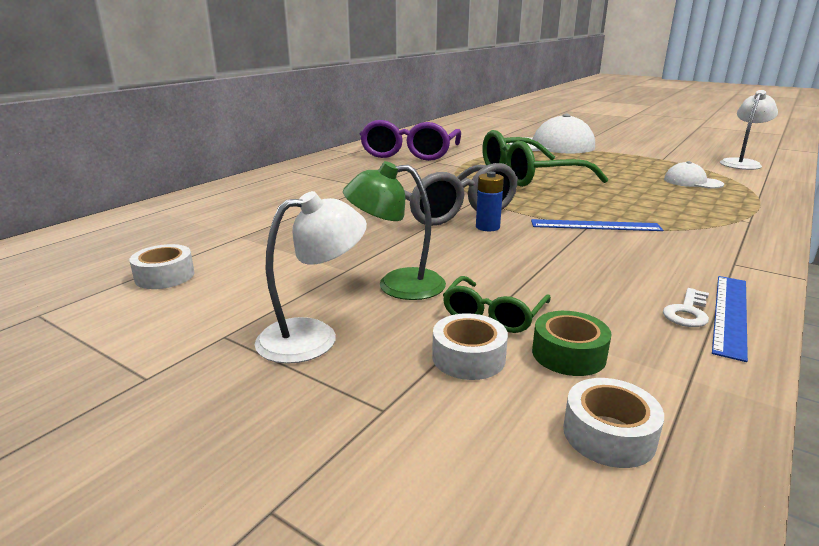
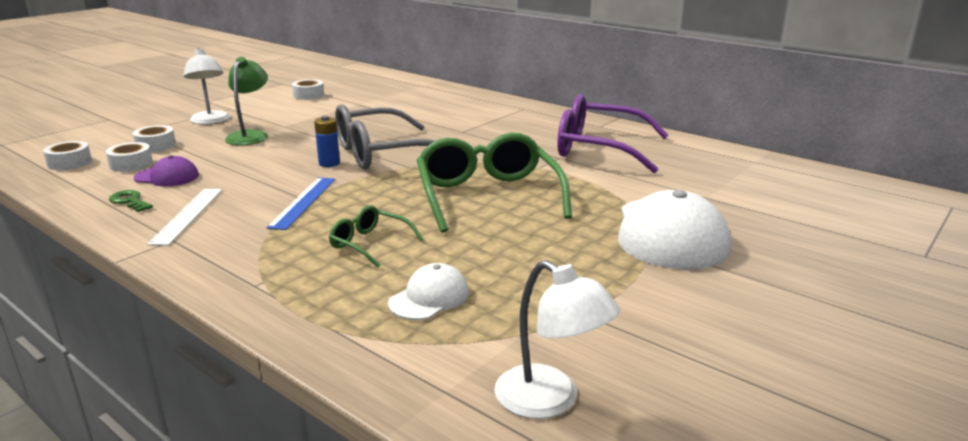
camera: 95 degrees right, 0 degrees up
(493, 315) = (189, 153): green glasses -> green glasses (370, 244)
(568, 354) = (131, 164): green tape -> white tape
(593, 308) = (167, 177): none -> purple cap
(680, 268) = (187, 215): none -> white ruler
(687, 312) = (130, 201): white key -> green key
(730, 314) = (111, 213): blue ruler -> none

